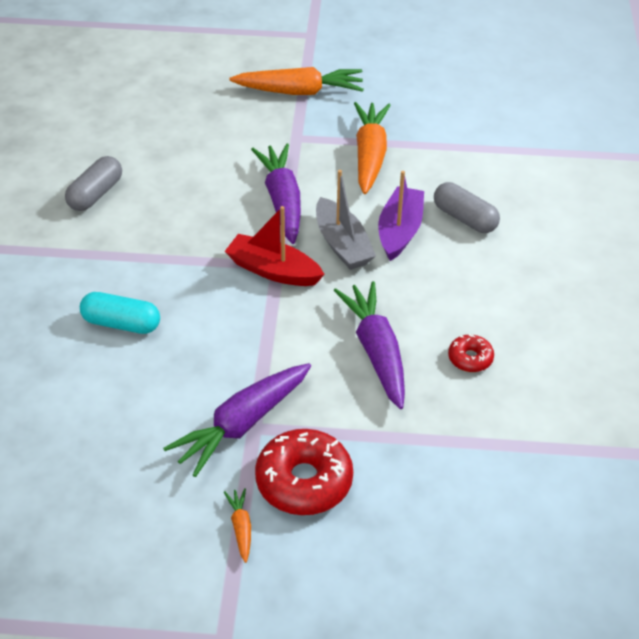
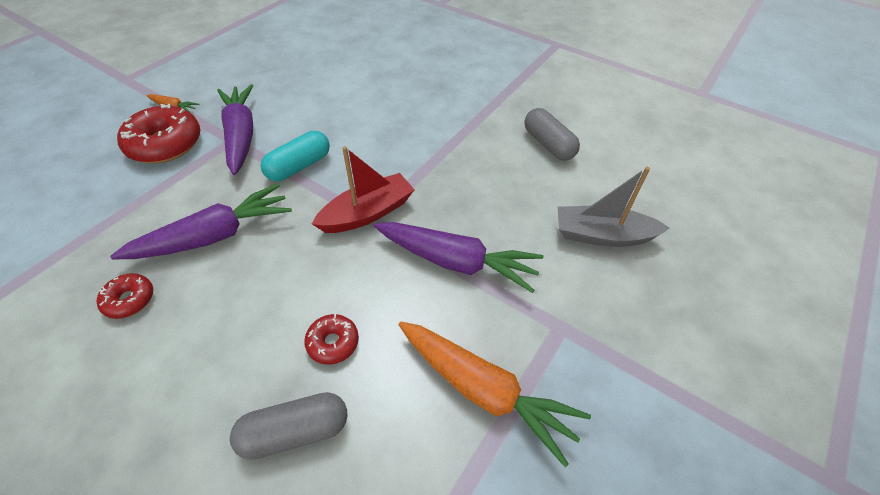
camera: 120 degrees right, 5 degrees up
(121, 323) = (388, 114): turquoise capsule -> turquoise capsule (299, 166)
(299, 92) = (664, 380): orange carrot -> none
(342, 244) = (357, 279): grey boat -> grey boat (602, 235)
(376, 351) = (214, 236): purple carrot -> purple carrot turned 45 degrees counterclockwise
(399, 231) = (333, 342): purple boat -> red donut

